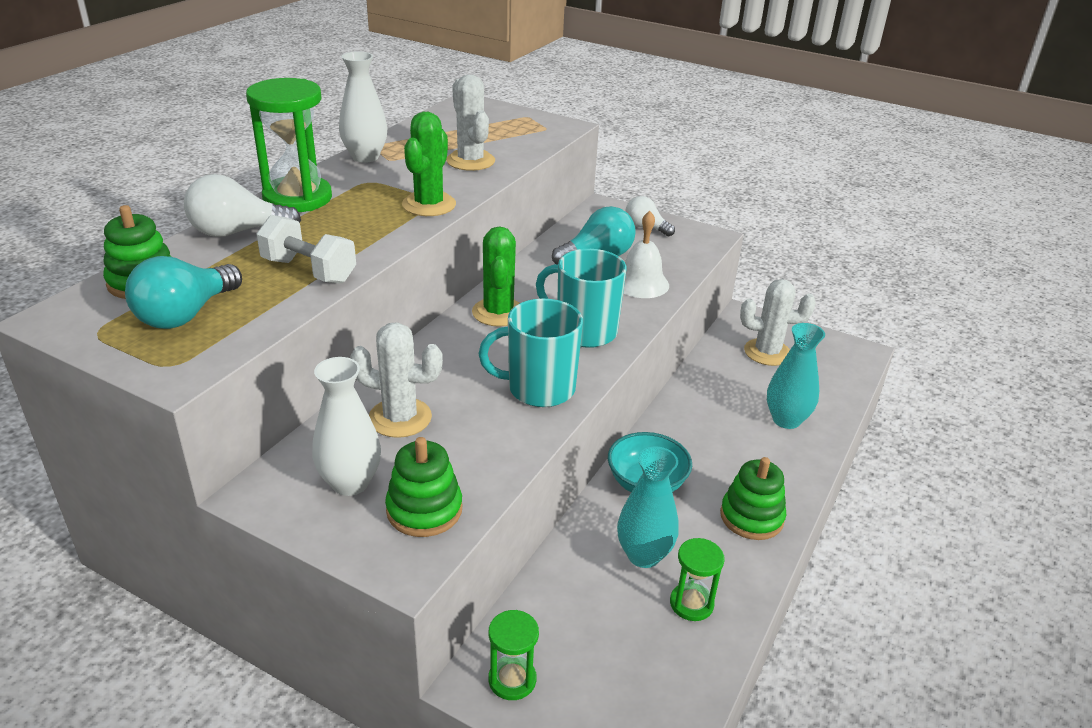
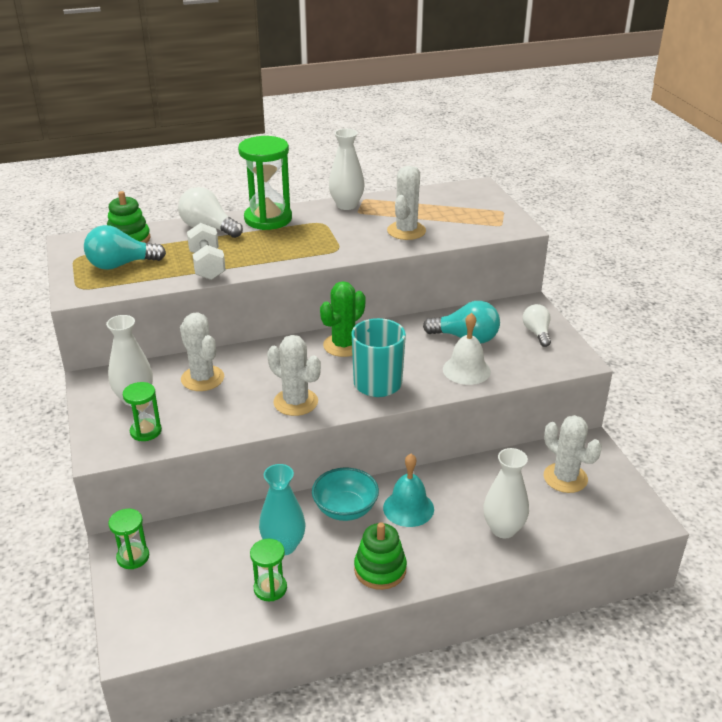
camera: 45 degrees right, 0 degrees up
(424, 510) = (146, 431): green stacking toy -> green hourglass
(429, 205) = (332, 251): green cactus -> none
(539, 389) = (295, 402): turquoise mug -> white cactus
(695, 448) = (408, 508): none -> turquoise bell
(786, 420) = (503, 529): turquoise vase -> white vase

